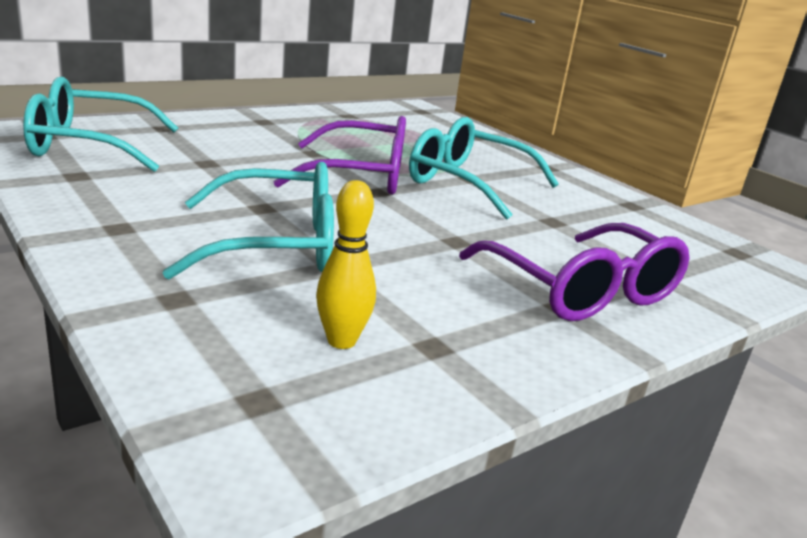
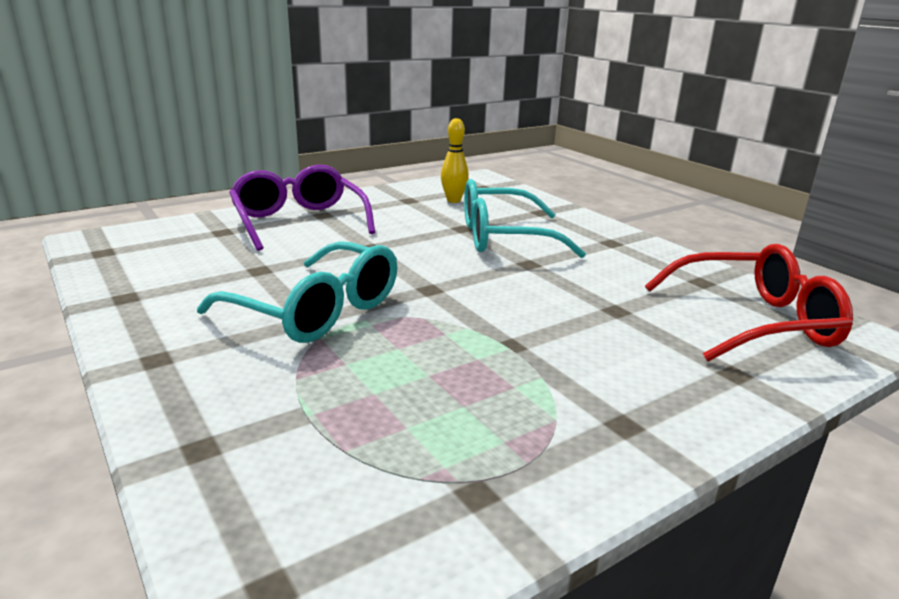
camera: 175 degrees left, 0 degrees up
(90, 145) = (753, 321): turquoise glasses -> red glasses
(360, 176) = (446, 308): purple glasses -> none

